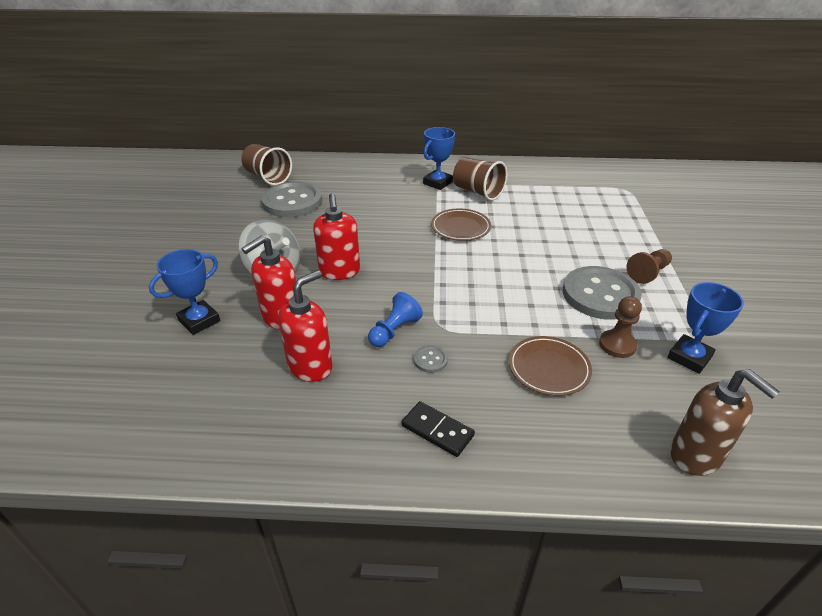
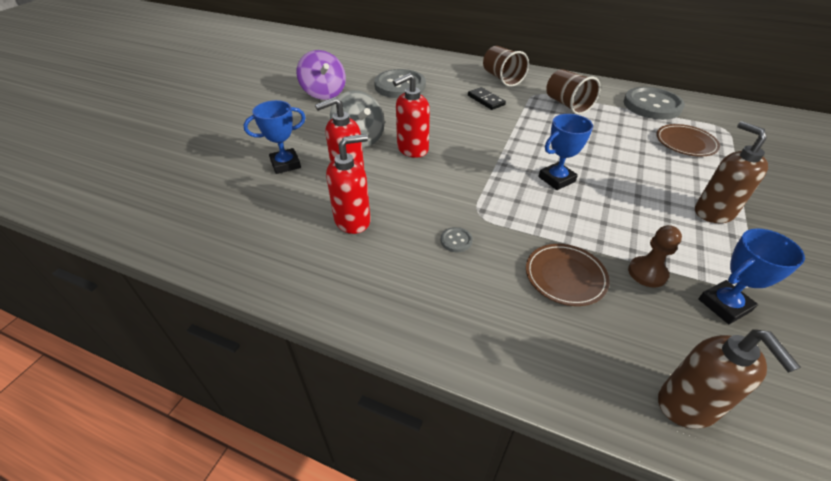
camera: 20 degrees right, 5 degrees up
(205, 226) = (324, 93): none -> purple spinning top
(268, 177) = (389, 63): brown cup -> brown cup (502, 78)
(339, 271) = (412, 149): red soap dispenser -> red soap dispenser turned 45 degrees clockwise
(394, 331) = (436, 208): blue pawn -> none
(437, 183) = (533, 91): blue trophy -> blue trophy (556, 179)
(437, 430) = (434, 303): black domino -> black domino (486, 100)
(460, 227) = (536, 133): brown plate -> brown plate (685, 143)
(600, 295) = (650, 221): grey button -> grey button (652, 105)
(648, 273) = (713, 212): brown pawn -> brown soap dispenser

